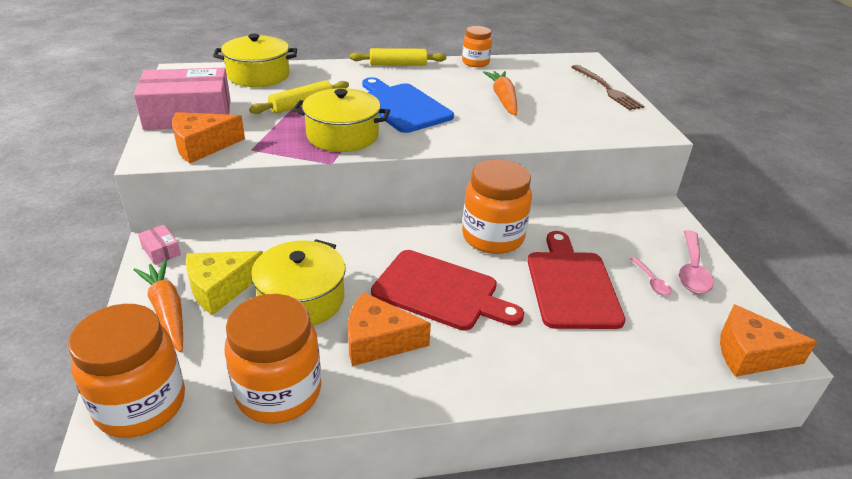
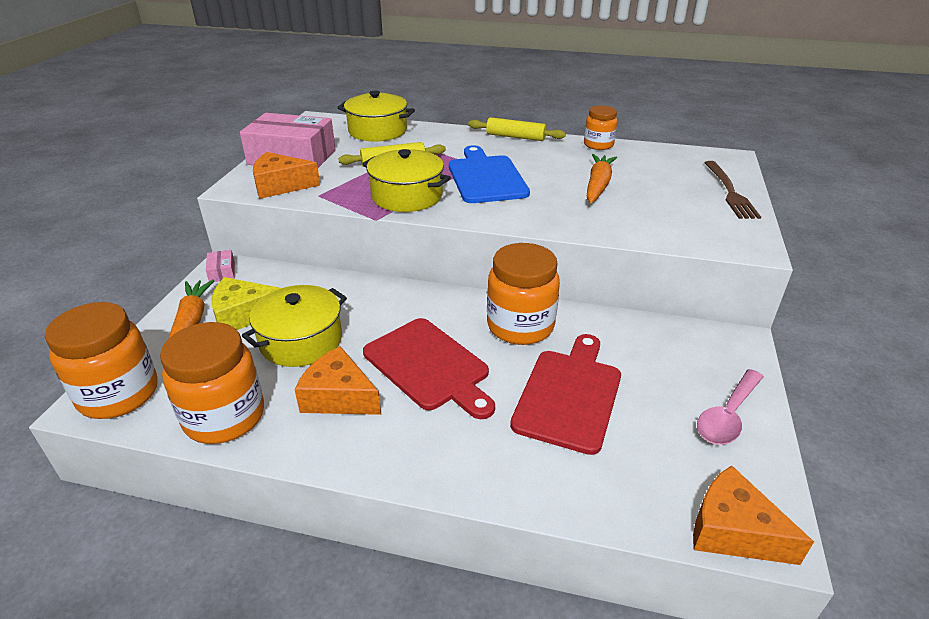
camera: 25 degrees right, 0 degrees up
(651, 281) = (666, 415): pink spoon -> none

